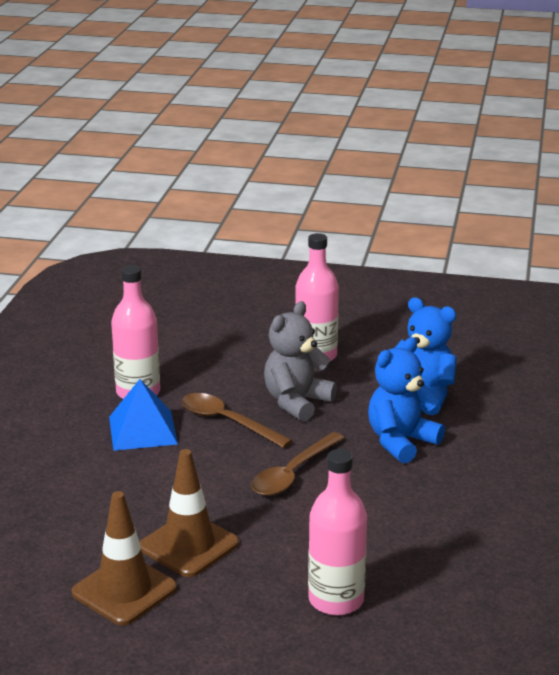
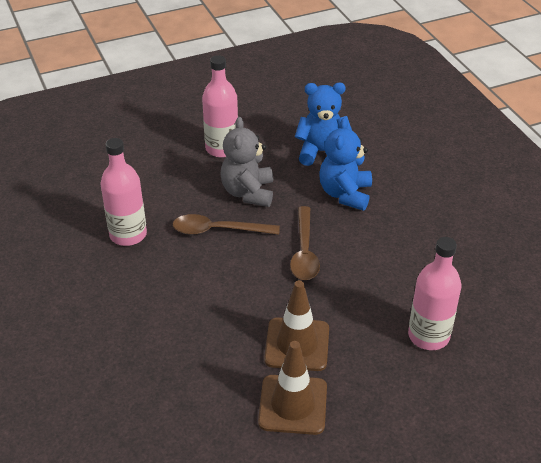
camera: 35 degrees left, 15 degrees up
(142, 430) = (166, 265): blue pyramid -> none

